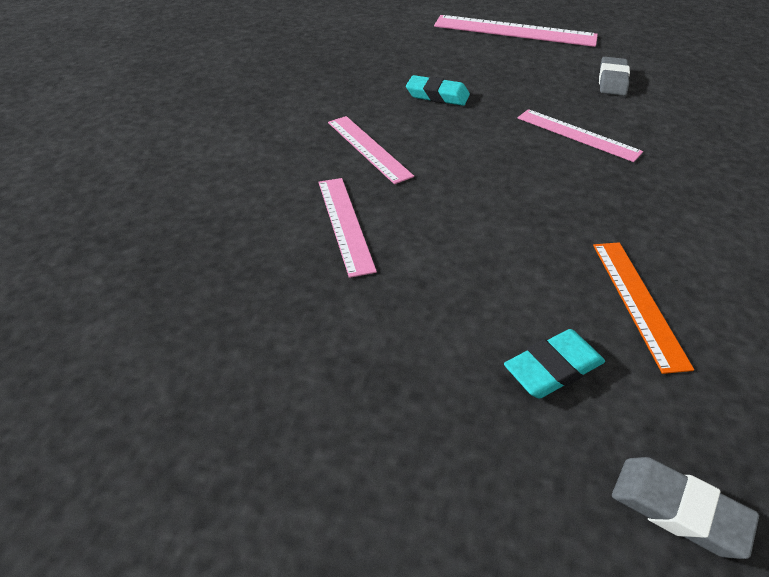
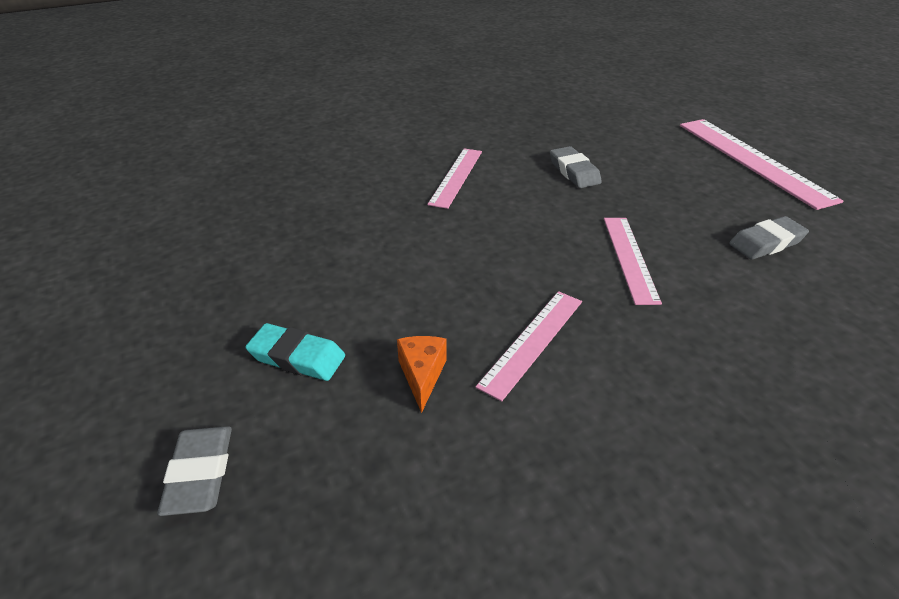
camera: 50 degrees right, 5 degrees down
(344, 224) = (357, 207): pink ruler -> pink ruler (532, 341)
(437, 95) = (574, 172): turquoise eraser -> grey eraser
(637, 302) = (422, 376): orange ruler -> orange cheese

